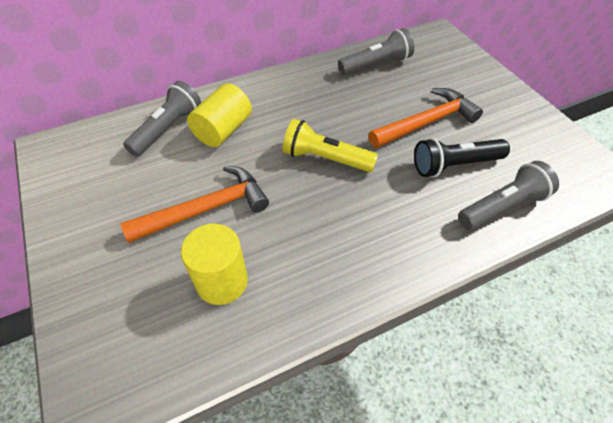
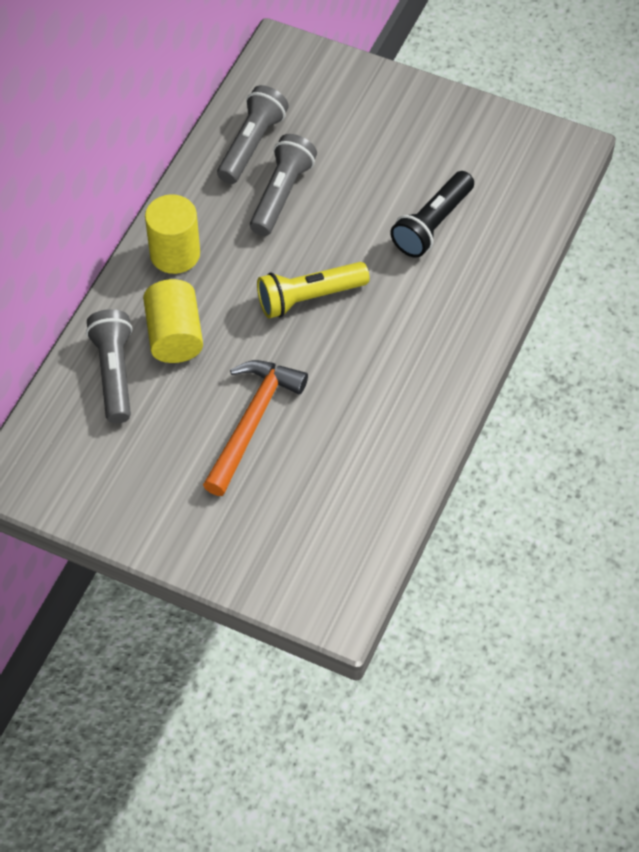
camera: 40 degrees left, 5 degrees up
(222, 281) = (335, 468): yellow cylinder -> yellow cylinder (175, 254)
(426, 122) = (368, 190): orange hammer -> none
(502, 207) = (503, 242): grey flashlight -> grey flashlight (281, 194)

